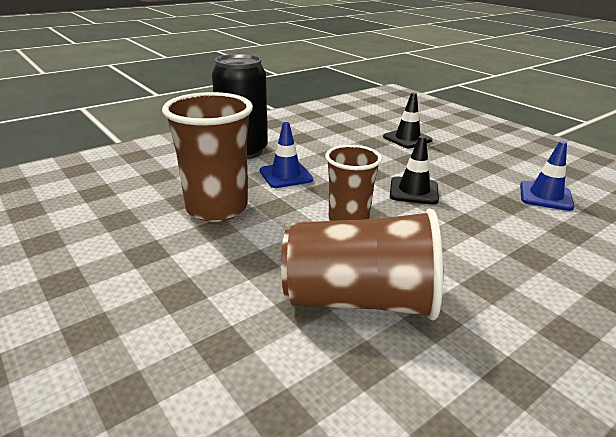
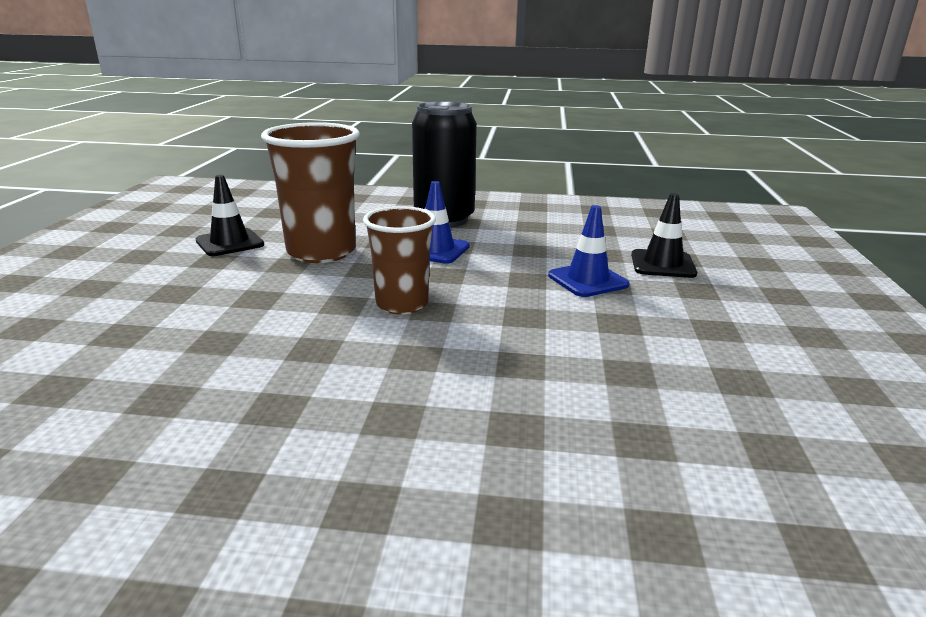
camera: 45 degrees right, 5 degrees down
(359, 300) = (261, 360): brown cup -> none
(413, 191) = (534, 311): black traffic cone -> black traffic cone (230, 243)
(545, 196) = (715, 391): blue traffic cone -> blue traffic cone (587, 280)

